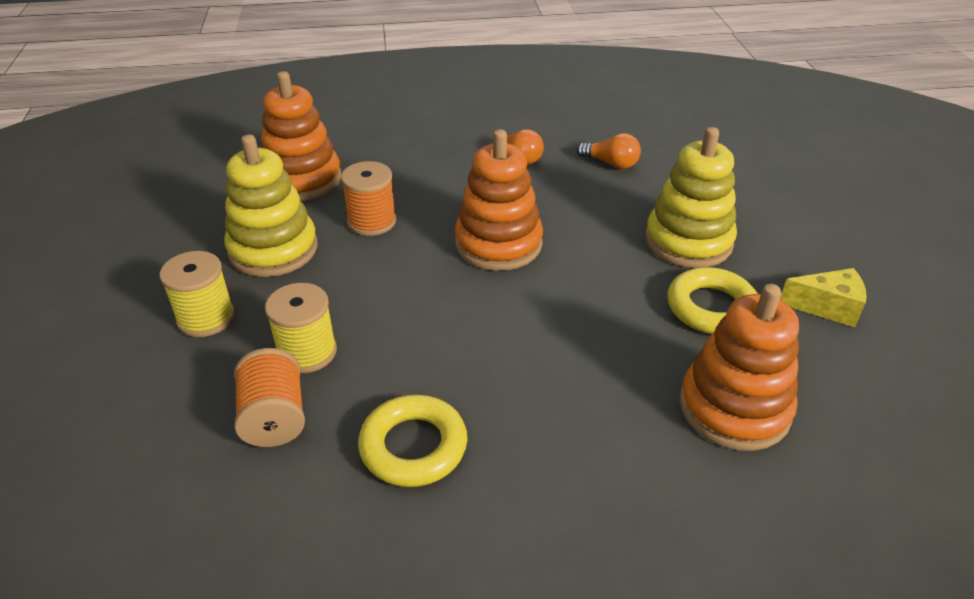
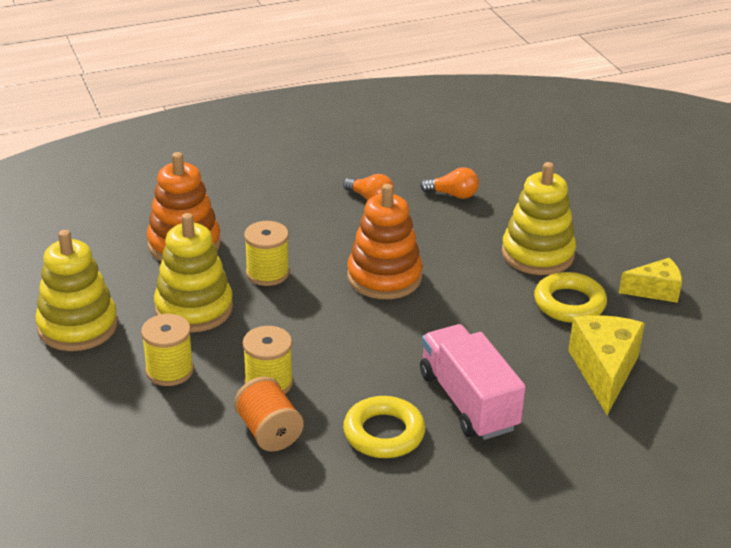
camera: 15 degrees left, 5 degrees down
(142, 251) = (78, 326): none -> yellow stacking toy
(372, 221) = (267, 273): orange spool -> yellow spool
(539, 420) = (468, 401): none -> pink truck
(734, 408) = (604, 371): orange stacking toy -> yellow cheese

